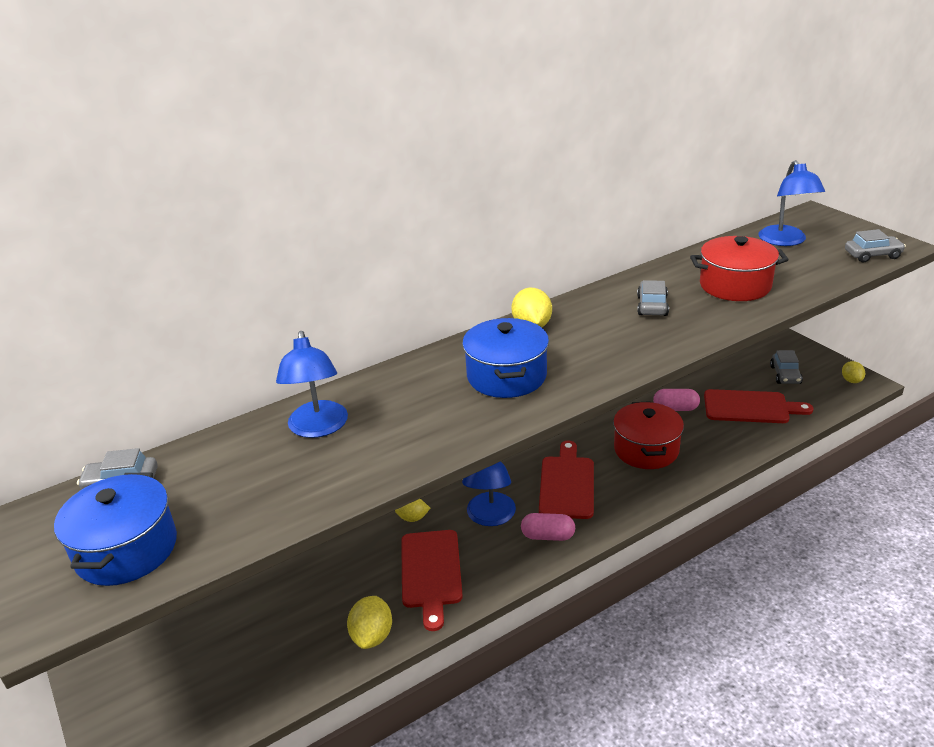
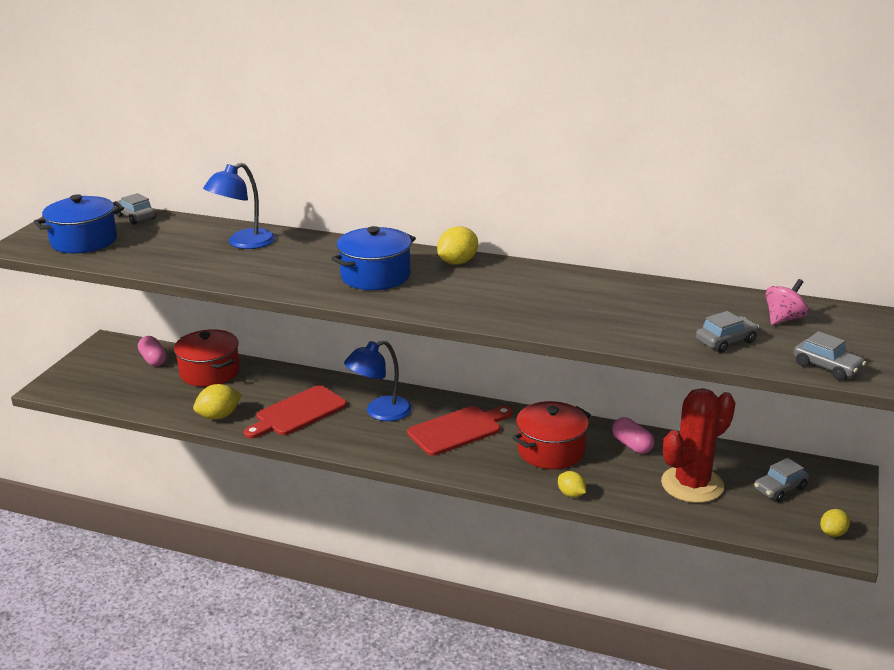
camera: 50 degrees right, 5 degrees down
(413, 518) = (343, 383): yellow lemon -> yellow lemon (571, 494)
(548, 536) = (387, 444): pink capsule -> pink capsule (153, 360)
(652, 306) = (556, 295): grey car -> grey car (726, 341)
(735, 285) = (648, 318): red pot -> red pot (210, 372)
(750, 407) = (692, 485): red cutting board -> red cactus
(785, 241) = (783, 319): blue lamp -> pink spinning top

